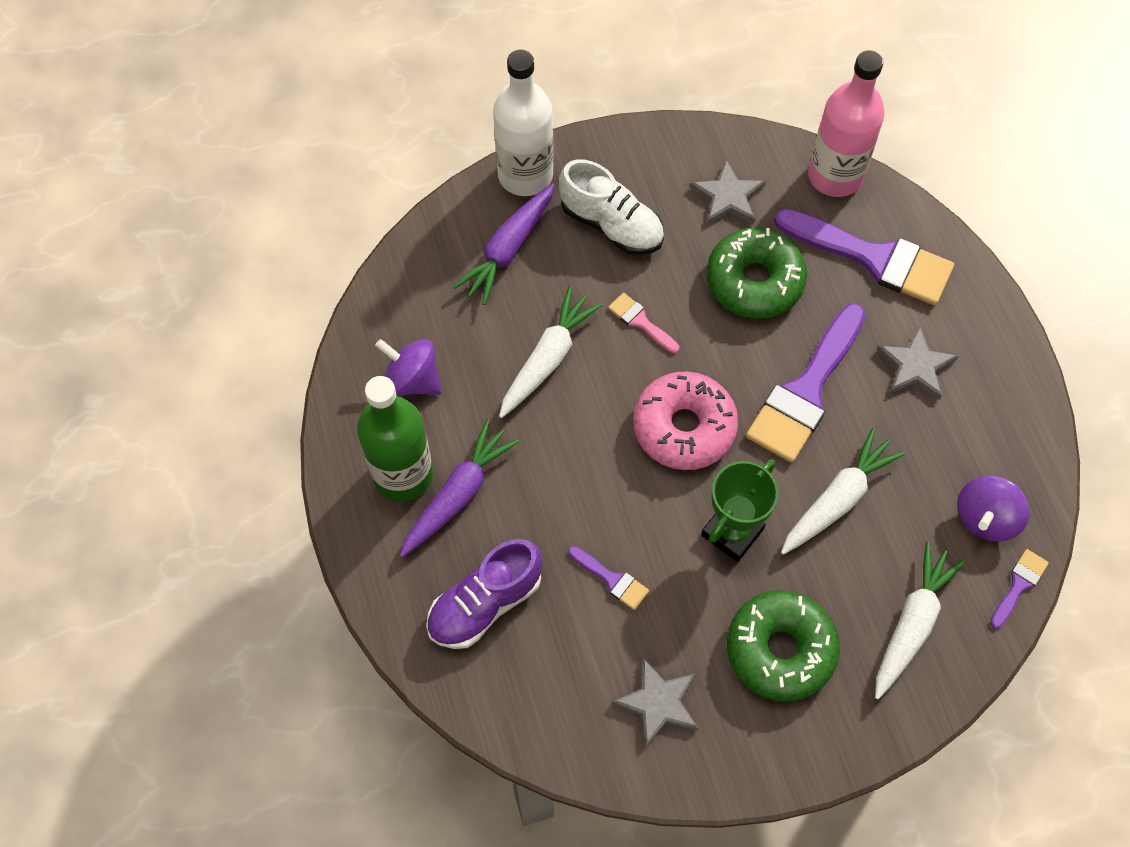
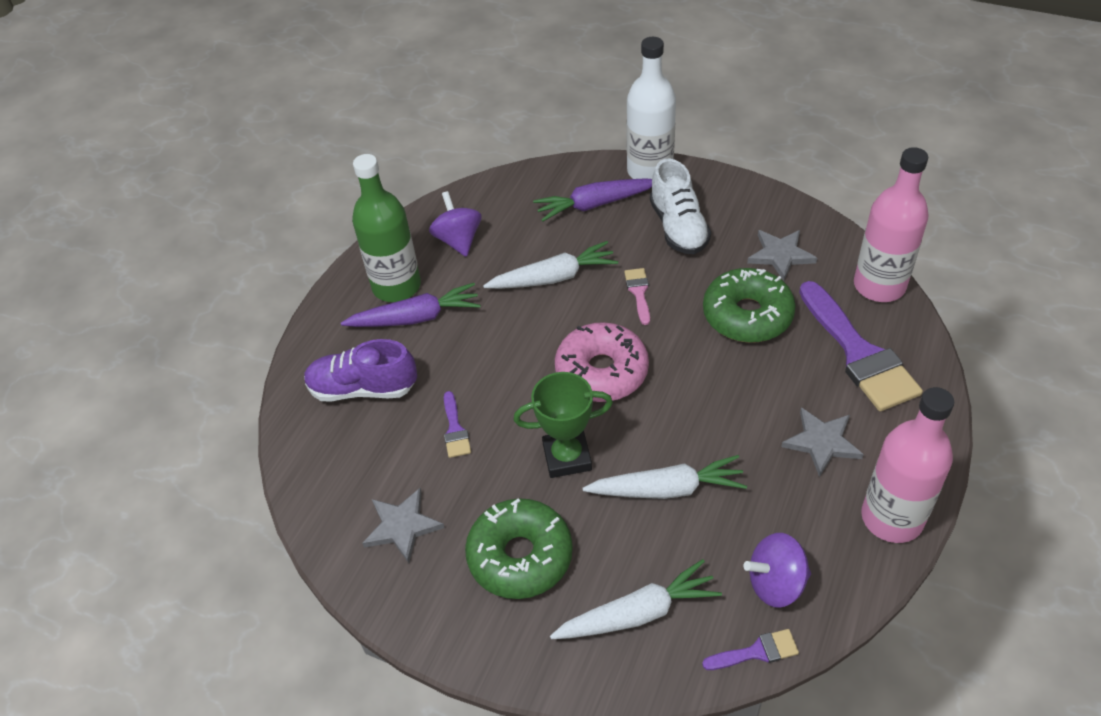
camera: 45 degrees right, 15 degrees down
(806, 391) = (715, 405): purple brush -> none
(1018, 397) = (892, 518): none -> pink bottle

